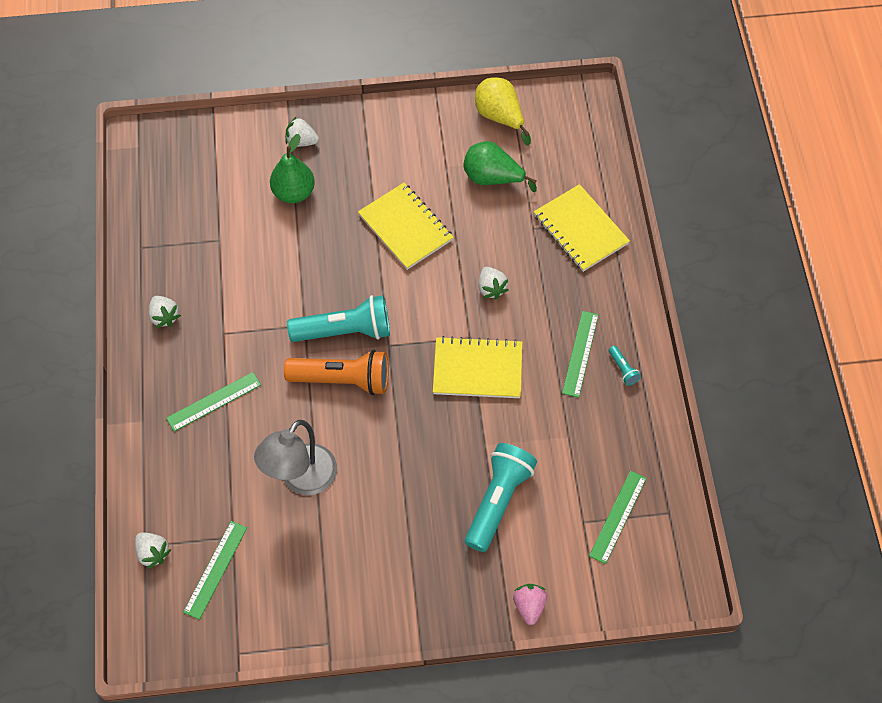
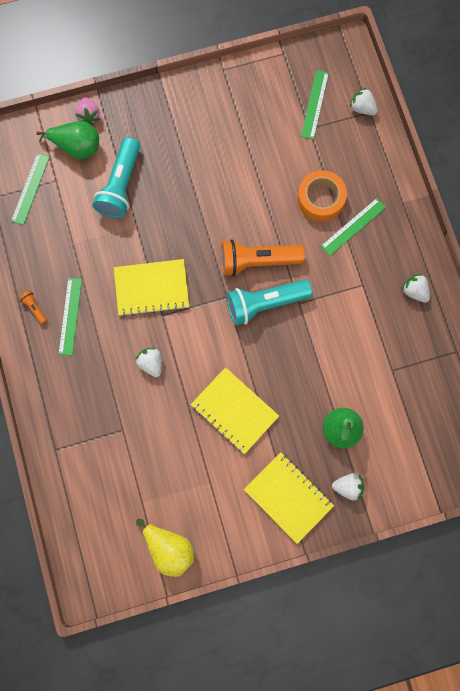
camera: 170 degrees right, 15 degrees up
(244, 441) = (321, 199): none -> orange tape
(301, 479) = (270, 177): grey lamp -> none
(492, 178) = (166, 477): green pear -> green pear (76, 147)
(580, 229) = (80, 436): yellow notebook -> yellow notebook (288, 497)
(623, 369) = (34, 308): turquoise flashlight -> orange flashlight

